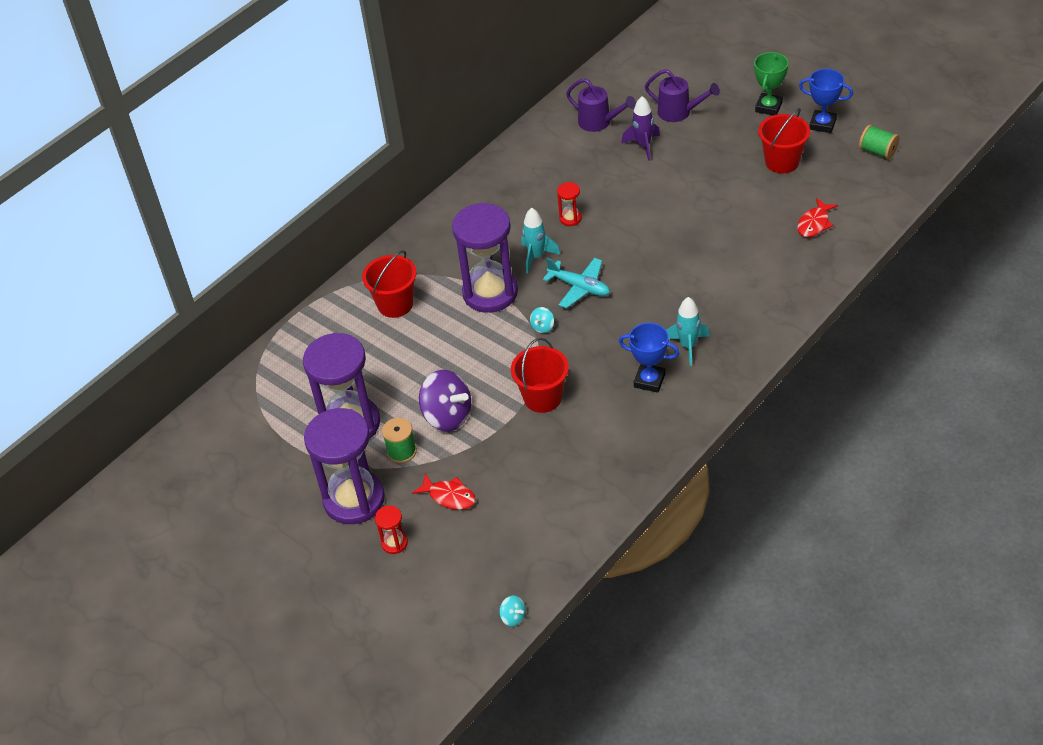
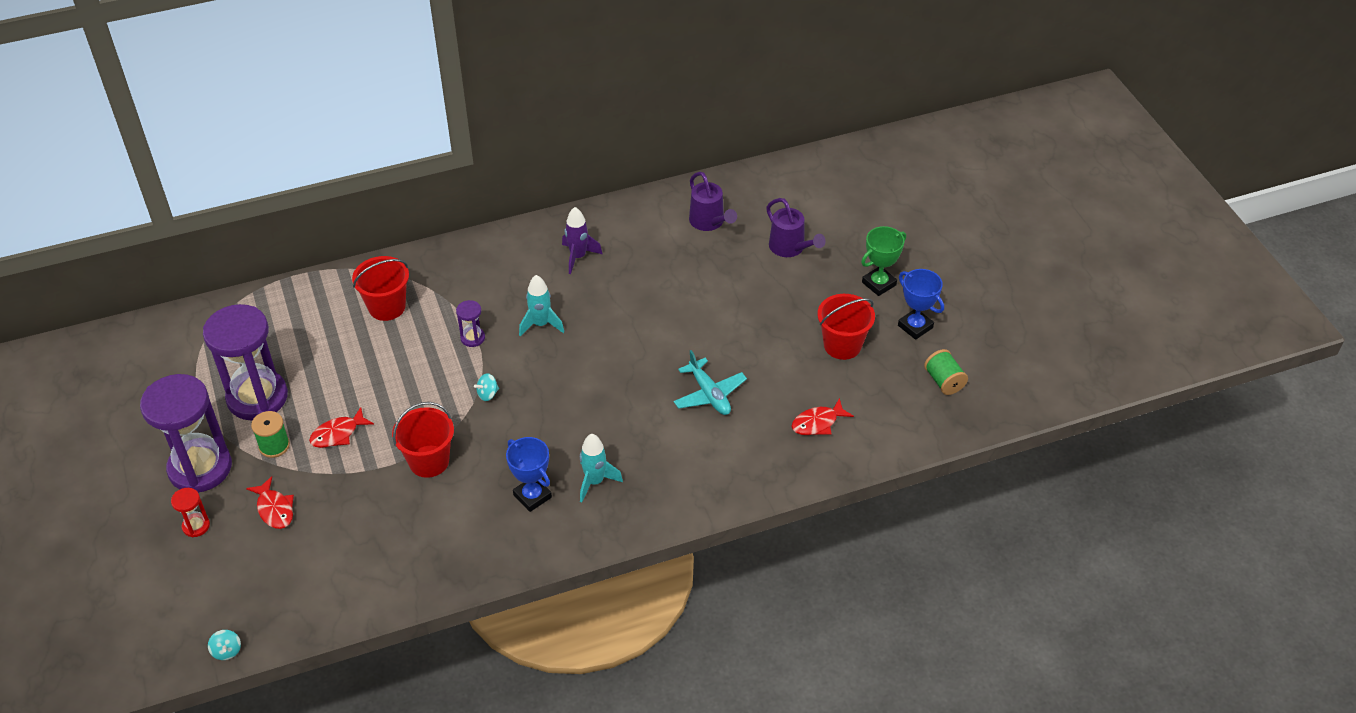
camera: 25 degrees right, 0 degrees up
(447, 416) = (338, 434): purple spinning top -> red fish
(490, 293) = (472, 338): purple hourglass -> purple hourglass, size x0.42
(570, 218) = (602, 303): red hourglass -> none
(579, 287) = (552, 373): turquoise plane -> turquoise plane (709, 394)
(643, 146) = (728, 265): purple rocket -> purple rocket (578, 257)

